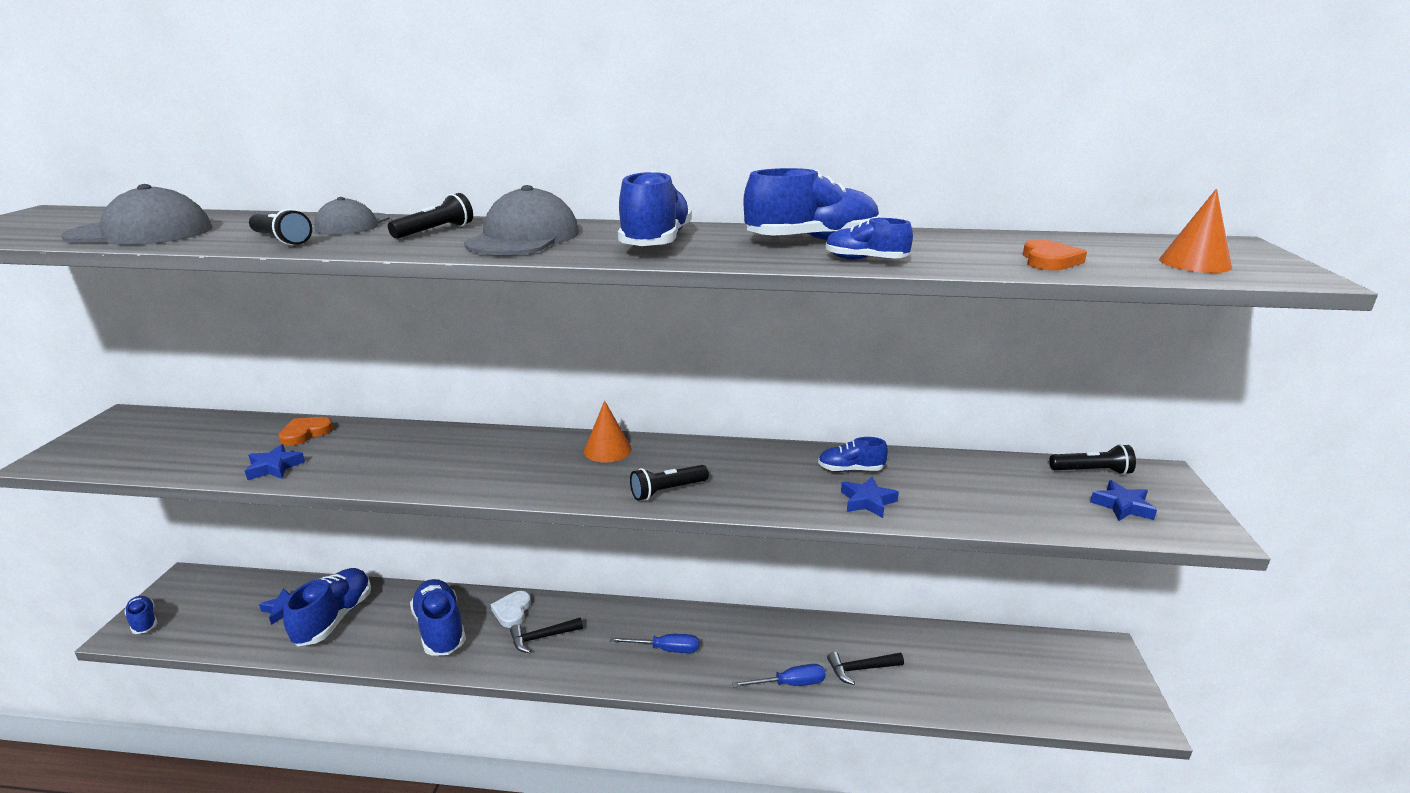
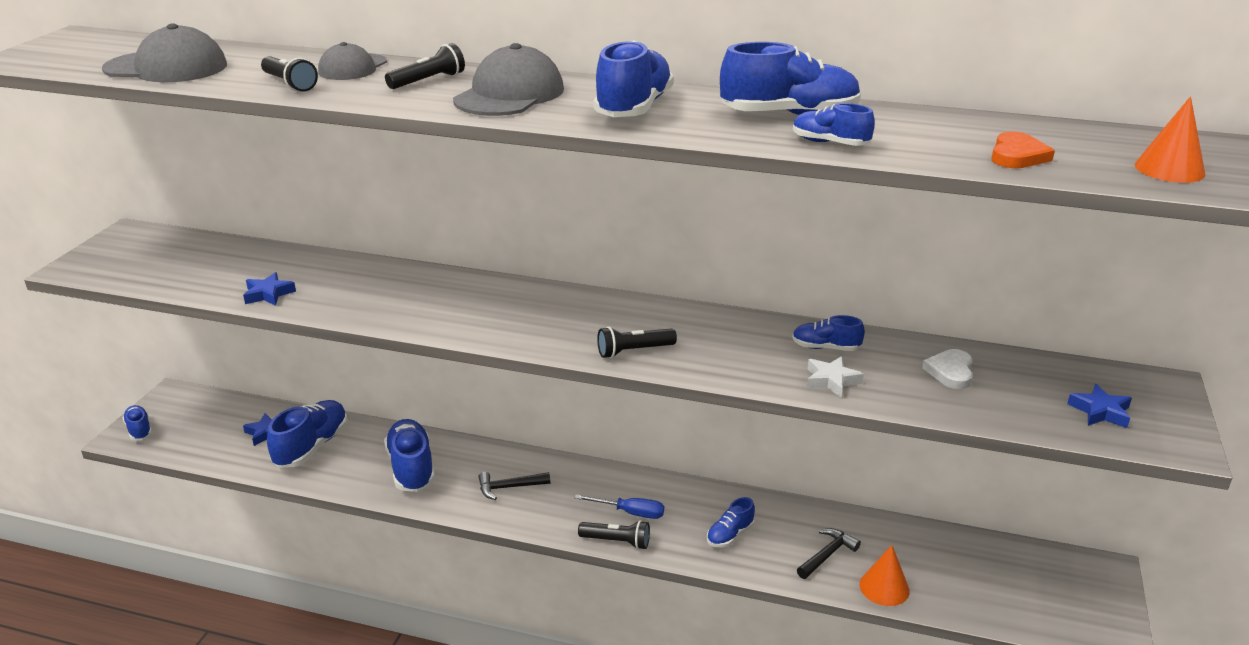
camera: 10 degrees right, 5 degrees up
(305, 433) = (296, 263): orange heart -> none
(512, 611) = (482, 459): white heart -> white heart (950, 372)
(607, 450) = (583, 305): orange cone -> orange cone (884, 587)
(765, 660) = (730, 535): none -> blue shoe
(790, 684) = (749, 559): blue screwdriver -> none
(861, 669) = (827, 555): black hammer -> black hammer turned 135 degrees clockwise
(867, 501) = (831, 380): blue star -> white star
(1092, 471) = (1086, 373): black flashlight -> black flashlight (617, 541)

